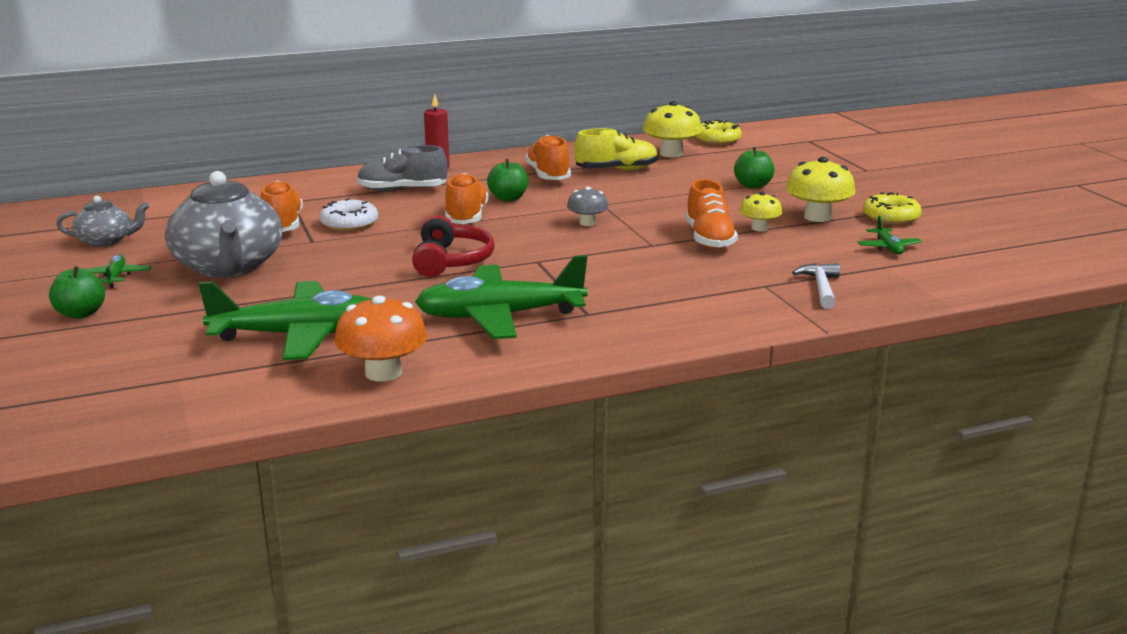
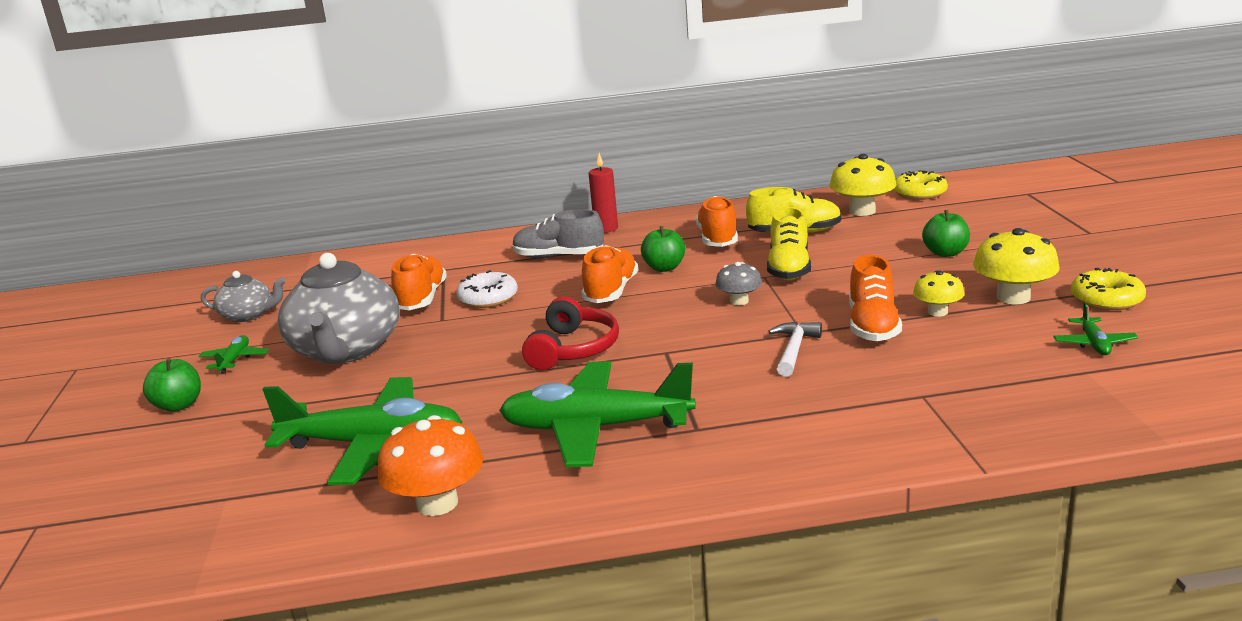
camera: 15 degrees right, 0 degrees up
(622, 198) = (789, 268): none -> yellow shoe
(821, 288) = (992, 402): white hammer -> white hammer (794, 350)

